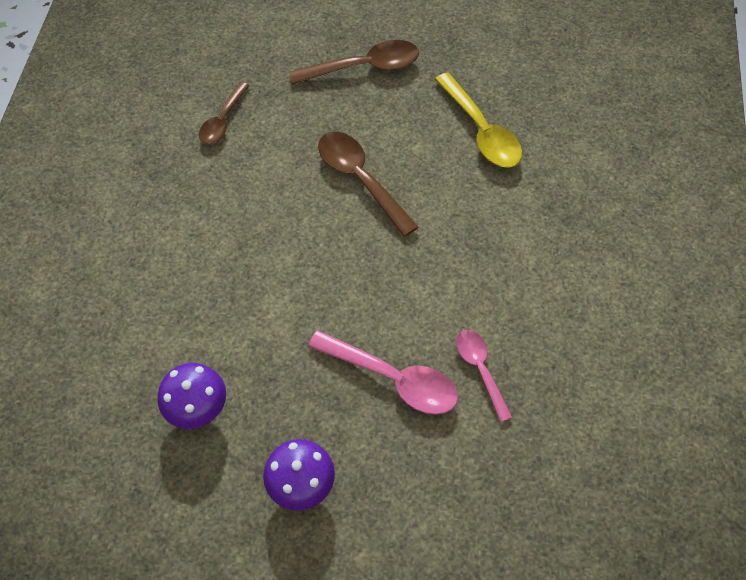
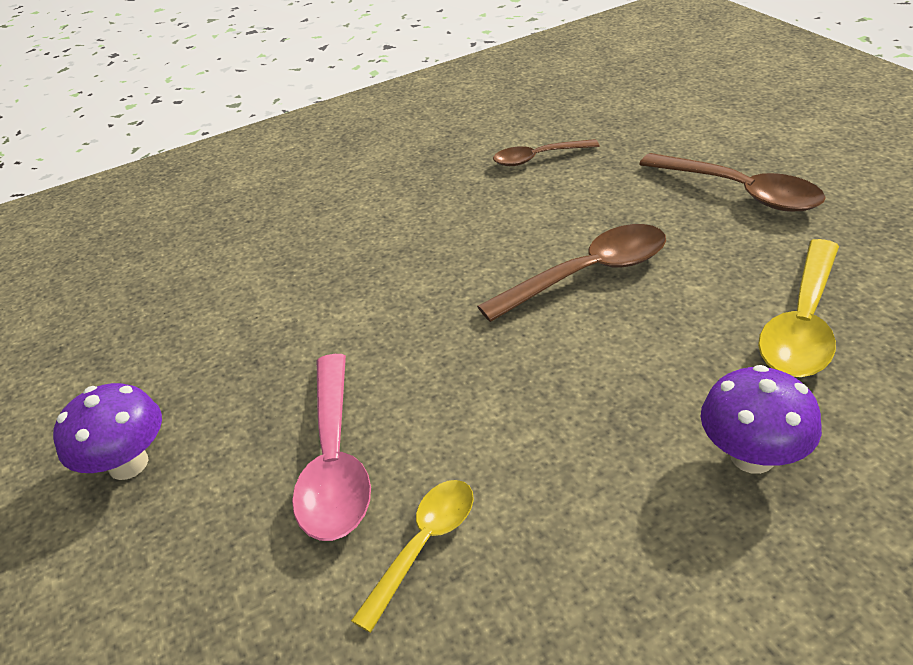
camera: 60 degrees right, 20 degrees down
(198, 408) = (181, 332): purple mushroom -> purple mushroom (752, 456)
(360, 179) = (588, 274): brown spoon -> brown spoon turned 45 degrees clockwise
(480, 369) = (424, 545): pink spoon -> yellow spoon

